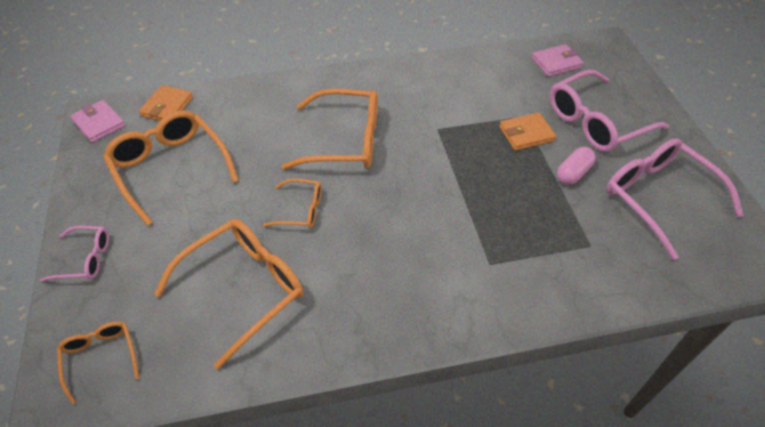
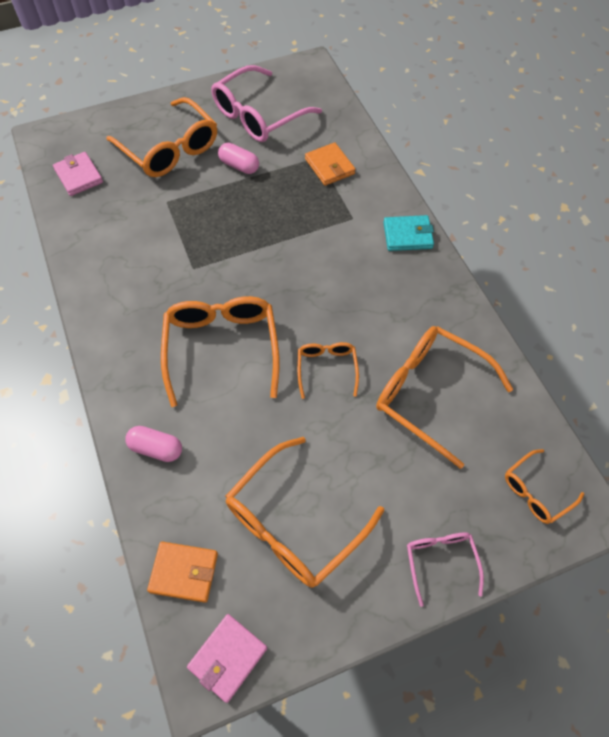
camera: 100 degrees left, 10 degrees up
(267, 98) = (156, 448): none -> pink capsule
(457, 315) = (407, 235): none -> turquoise wallet
(526, 134) = (192, 198): orange wallet -> orange wallet (329, 166)
(596, 122) = (170, 149): pink glasses -> orange glasses

